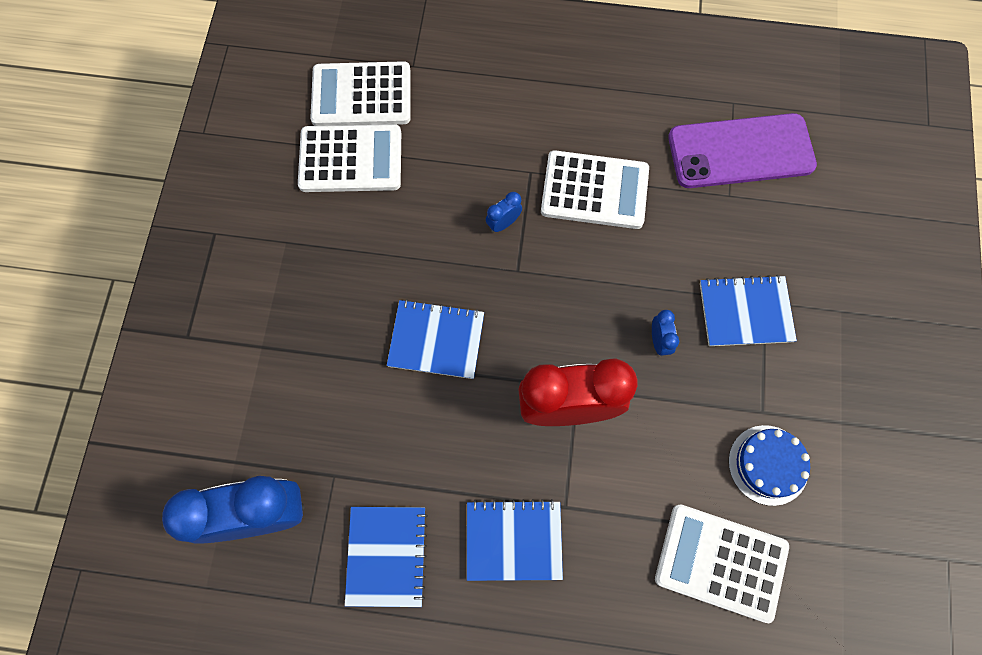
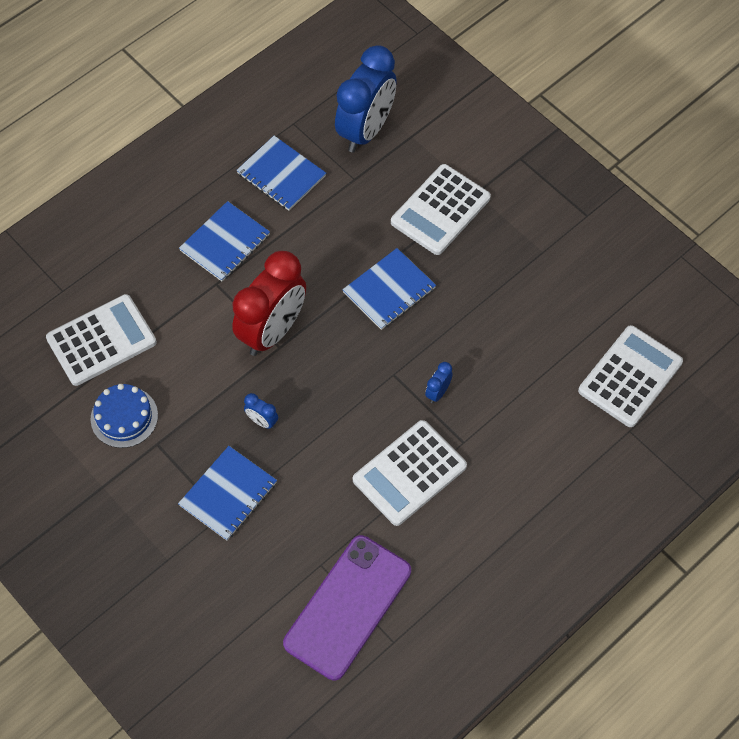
camera: 130 degrees right, 10 degrees down
(350, 159) = (577, 332): white calculator -> white calculator (440, 210)
(503, 223) = (438, 392): blue clock -> blue clock turned 150 degrees counterclockwise

